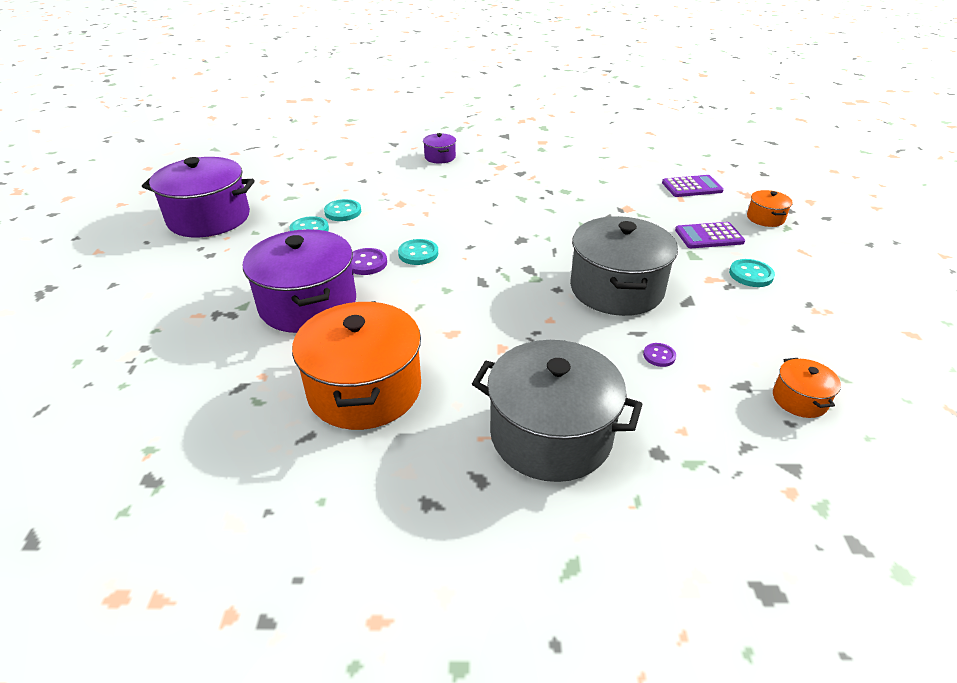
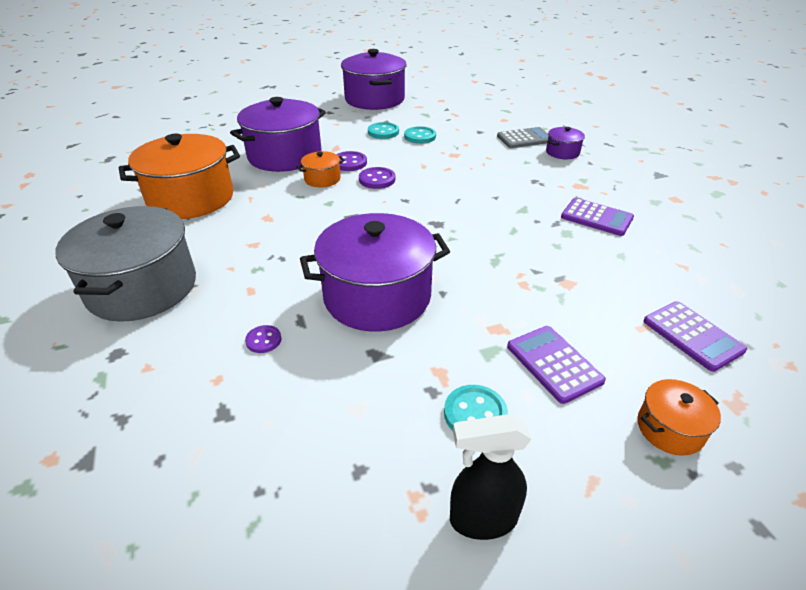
camera: 70 degrees right, 0 degrees up
(399, 165) = (524, 139): none -> grey calculator
(418, 254) = (377, 179): turquoise button -> purple button
(550, 174) = (596, 218): none -> purple calculator
(616, 289) = (377, 296): grey pot -> purple pot
(799, 399) = (202, 470): orange pot -> orange pot (322, 179)
(830, 291) = (482, 519): none -> black spray bottle

